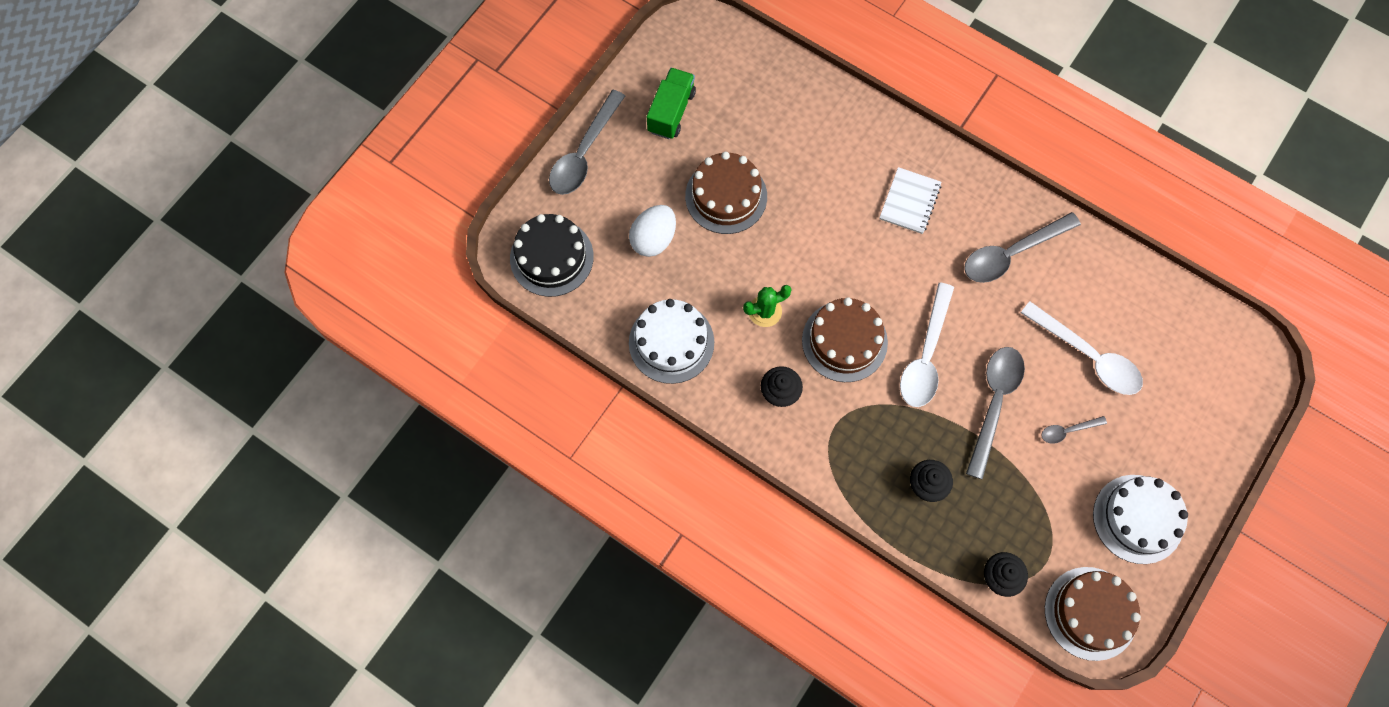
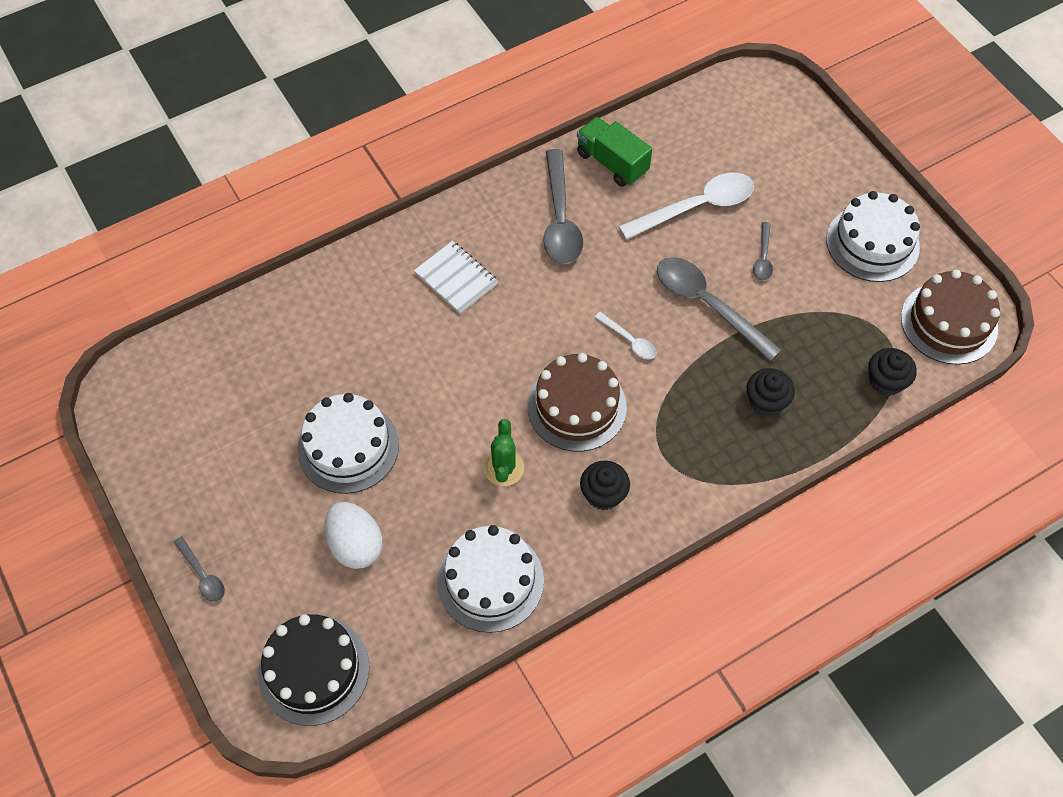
camera: 65 degrees left, 10 degrees down
(584, 153) = (203, 575): grey spoon -> grey spoon, size x0.49
(671, 112) = (211, 458): green truck -> green truck (612, 163)
(726, 196) = (348, 447): brown cake -> white cake
(925, 356) = (629, 340): white spoon -> white spoon, size x0.49

